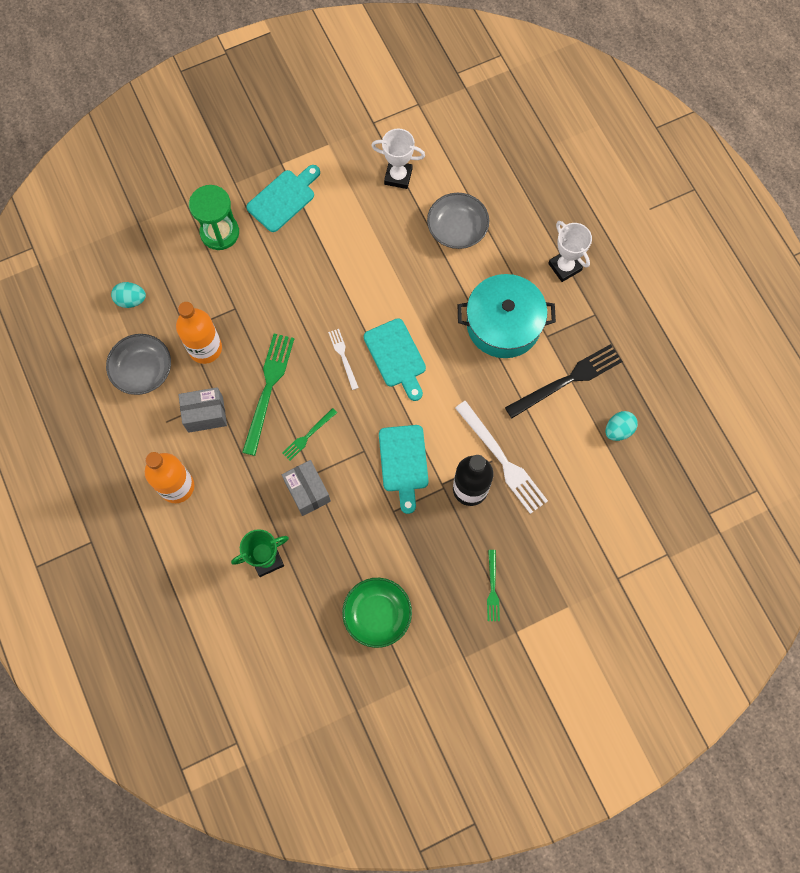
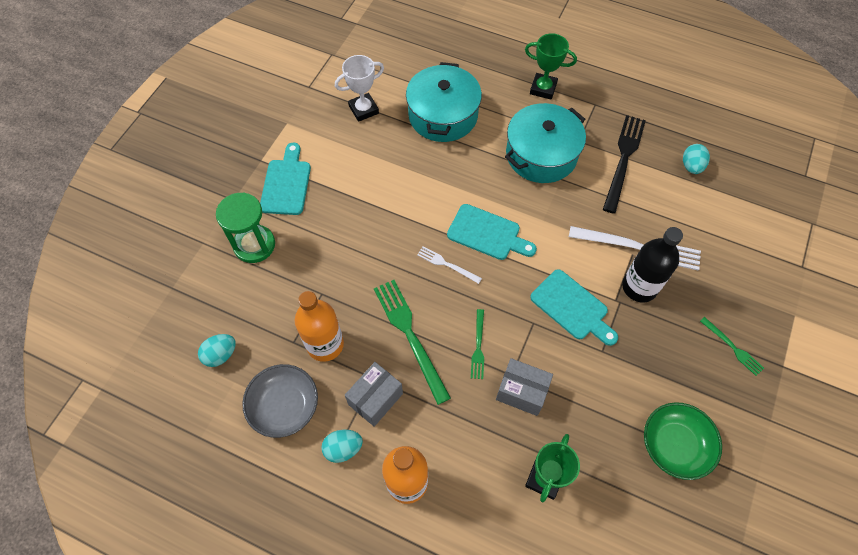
camera: 40 degrees left, 10 degrees down
(156, 430) = (343, 448): none -> turquoise egg
(457, 229) = (443, 115): grey bowl -> turquoise pot
(564, 267) = (543, 89): white trophy -> green trophy

